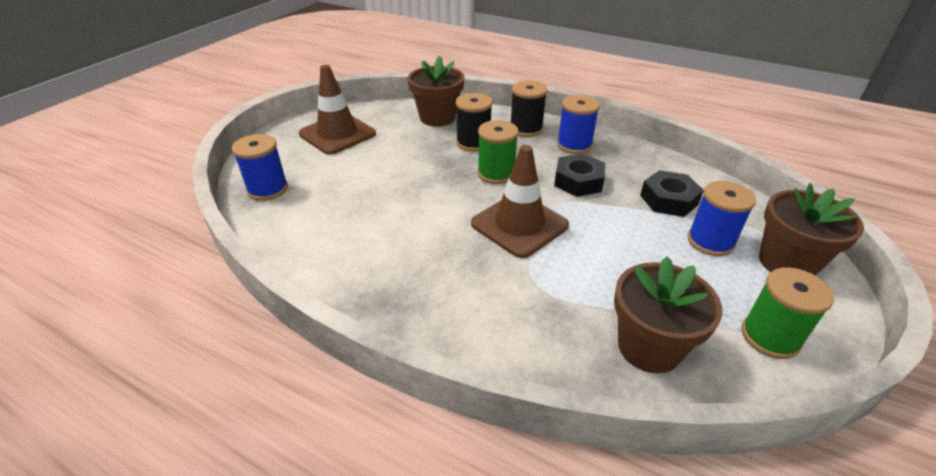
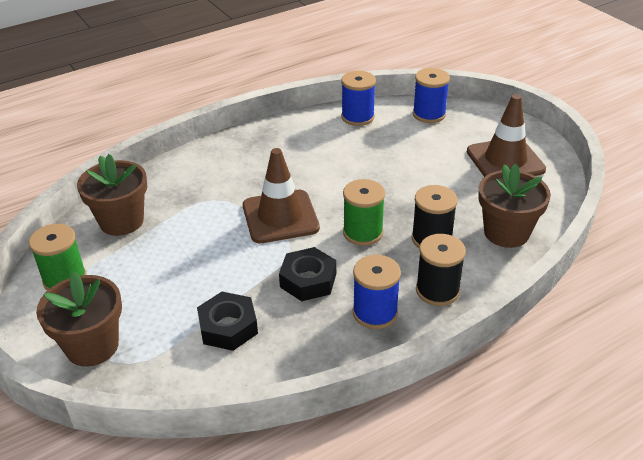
camera: 120 degrees right, 0 degrees up
(710, 241) = (158, 315): blue spool -> blue spool (357, 117)

